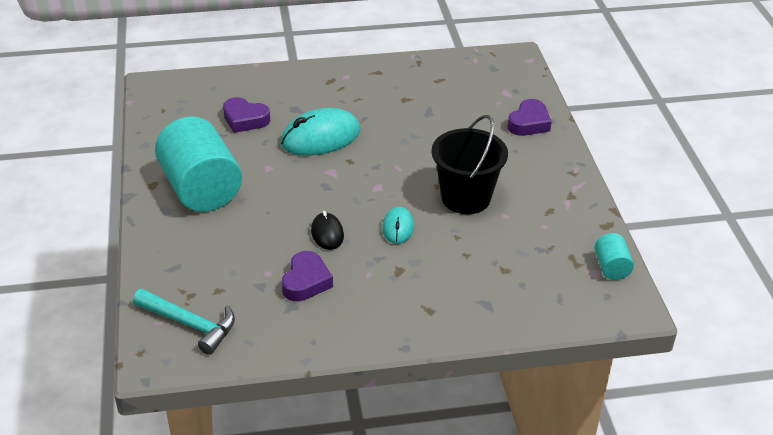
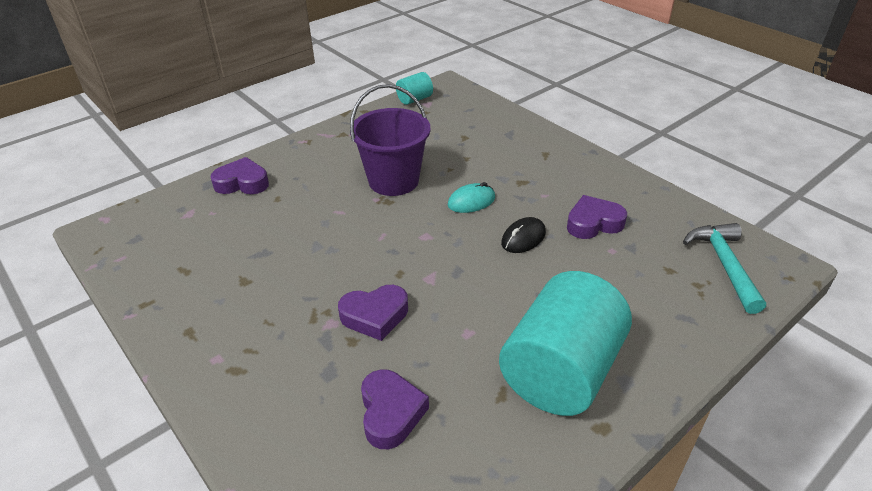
camera: 120 degrees left, 0 degrees up
(320, 137) = (375, 316): turquoise mouse -> purple heart
(466, 198) = (393, 180): black bucket -> purple bucket

